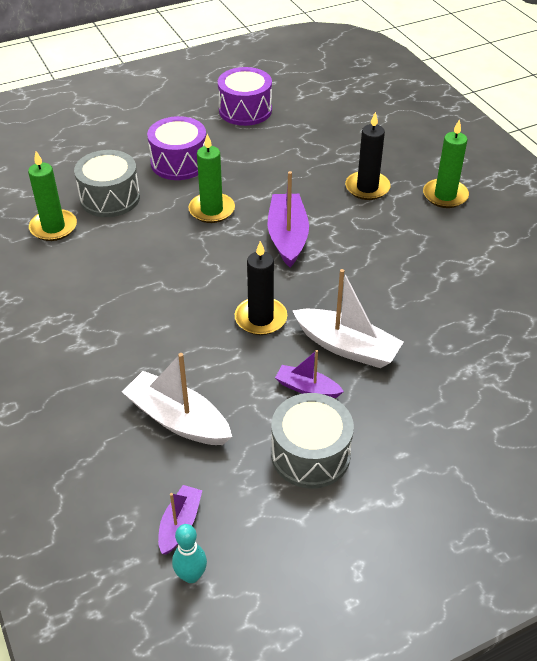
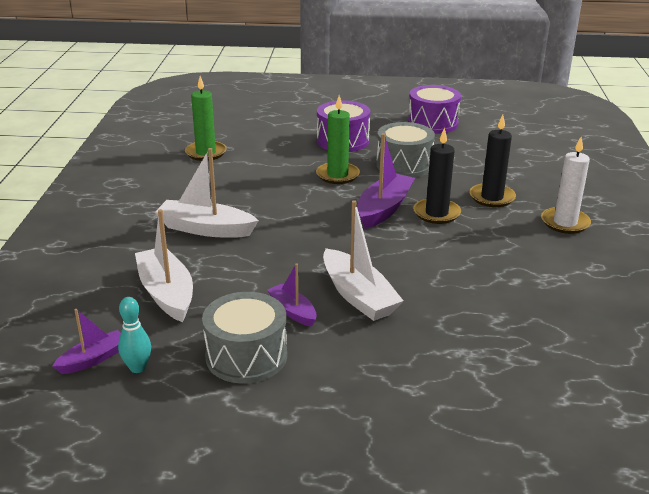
camera: 30 degrees right, 15 degrees down
(110, 198) = (266, 147): grey drum -> grey drum (404, 165)
(144, 327) = (205, 229): none -> white boat
(191, 575) = (63, 395): turquoise bowling pin -> turquoise bowling pin (137, 368)
(261, 318) = (303, 253): black candle -> black candle (436, 213)
(445, 195) = (565, 223): green candle -> white candle

